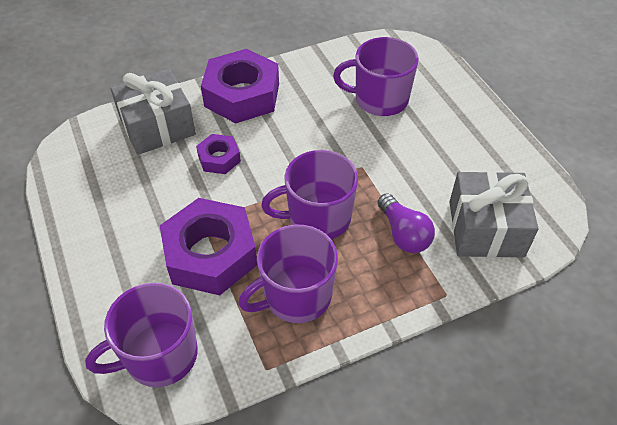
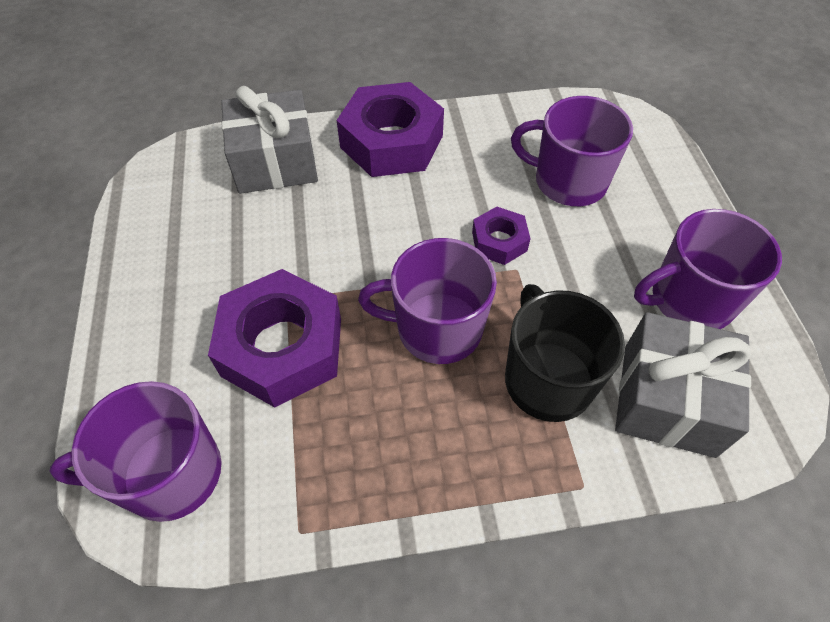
camera: 15 degrees right, 5 degrees up
(219, 158) = (336, 219): purple nut -> purple nut (499, 241)
(296, 296) = (373, 434): purple mug -> purple mug (689, 300)
(403, 234) = (547, 379): purple light bulb -> black mug

